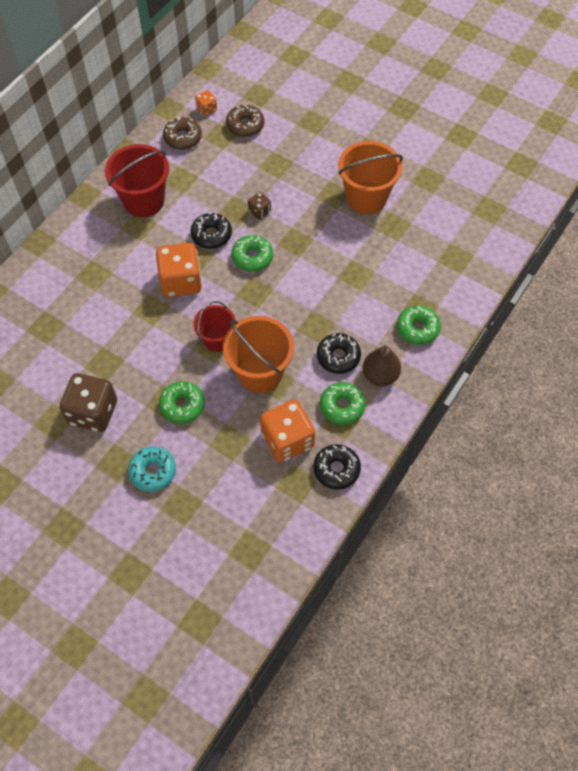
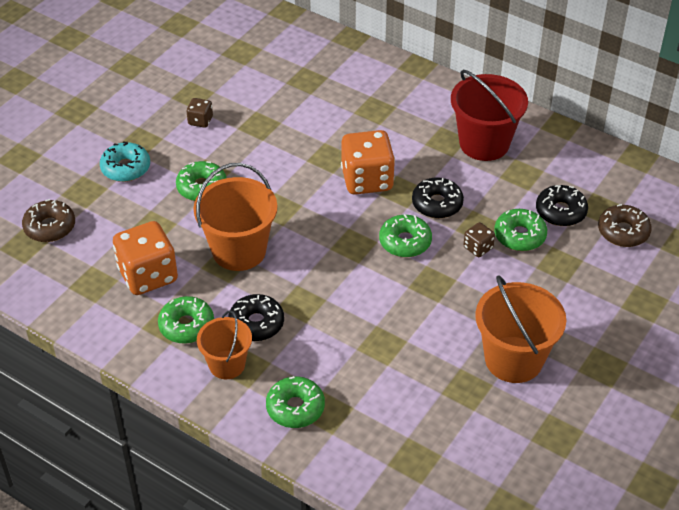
camera: 90 degrees right, 15 degrees down
(93, 412) = (200, 121): brown dice -> brown dice, size x0.48
(183, 138) = (590, 173): brown donut -> brown donut (50, 227)
(206, 109) = (644, 193): orange dice -> none
(216, 339) = (286, 212): red bucket -> none
(247, 185) = (519, 236): none -> green donut
(336, 469) = (104, 319): black donut -> black donut (560, 211)
(380, 375) = (227, 365): brown pear -> orange bucket

